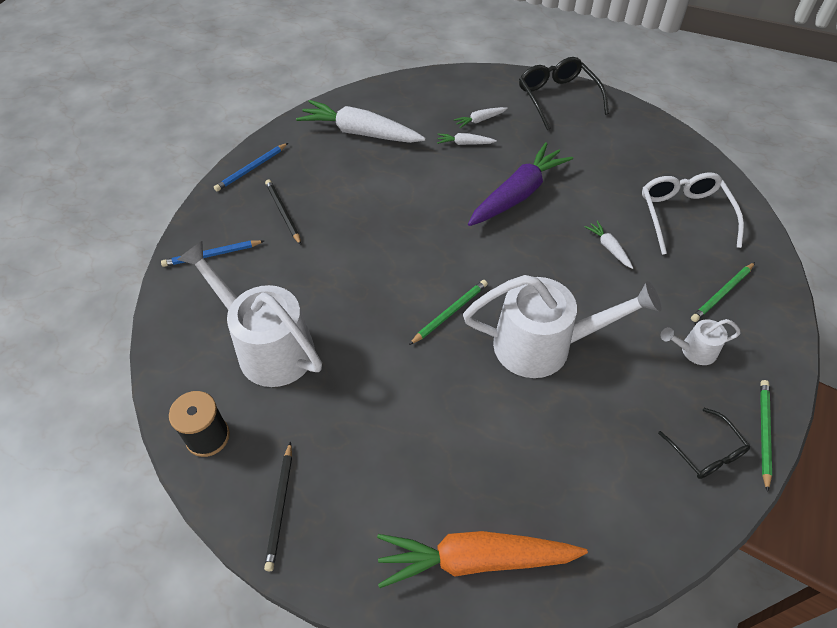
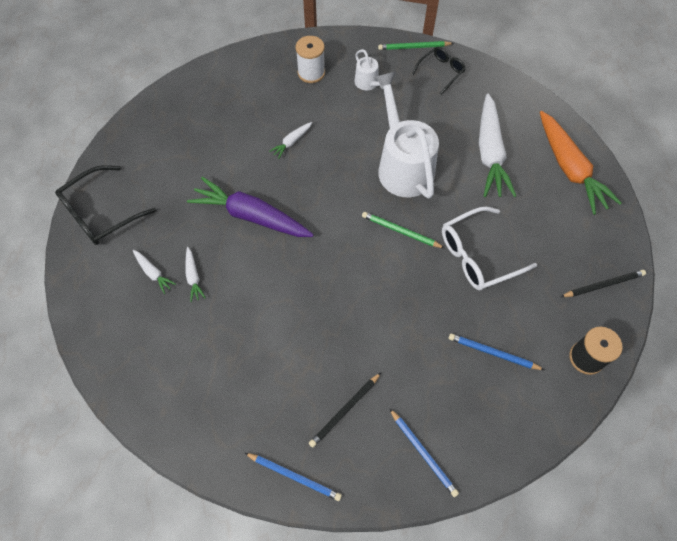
camera: 110 degrees left, 10 degrees up
(267, 346) = (493, 353): white watering can -> blue pencil
(360, 133) = (203, 383): white carrot -> white carrot (490, 153)
(684, 216) = (239, 100): white glasses -> white glasses (478, 255)
(722, 294) = (311, 73): green pencil -> white spool

